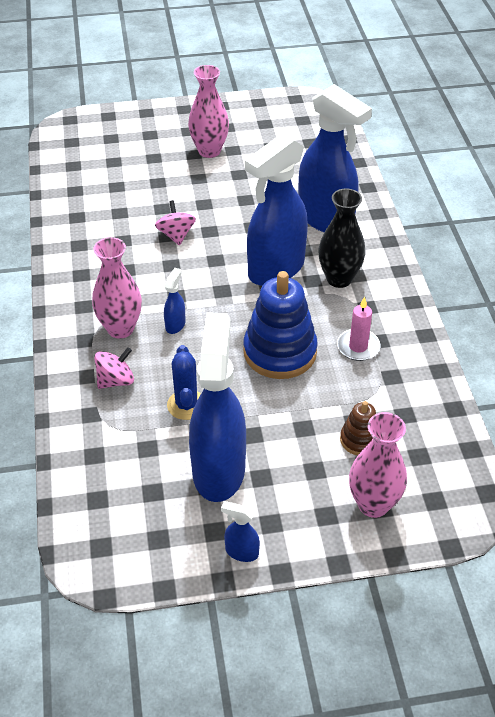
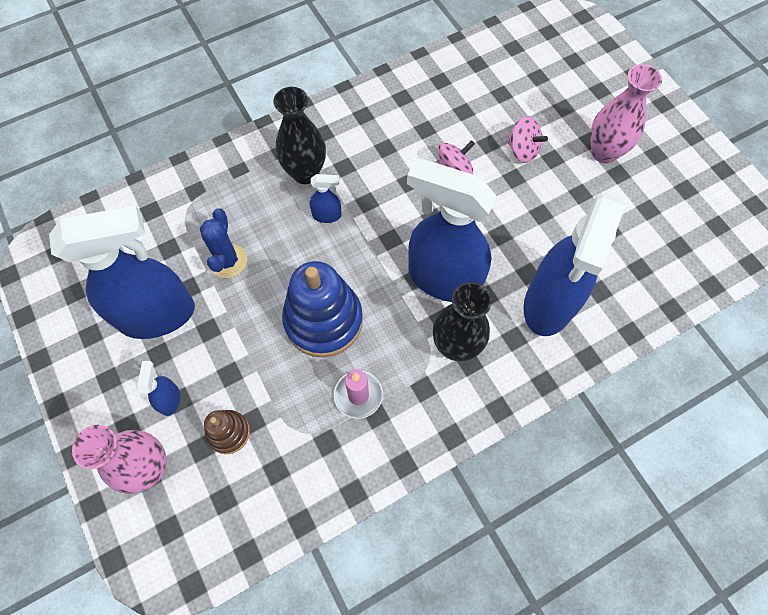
camera: 70 degrees right, 20 degrees up
(115, 380) = (240, 194): pink spinning top -> pink spinning top (522, 150)
(120, 328) = (305, 173): pink vase -> black vase
(186, 405) = (228, 261): blue cactus -> blue cactus turned 60 degrees counterclockwise
(241, 552) = (71, 364): blue spray bottle -> blue spray bottle (170, 399)

